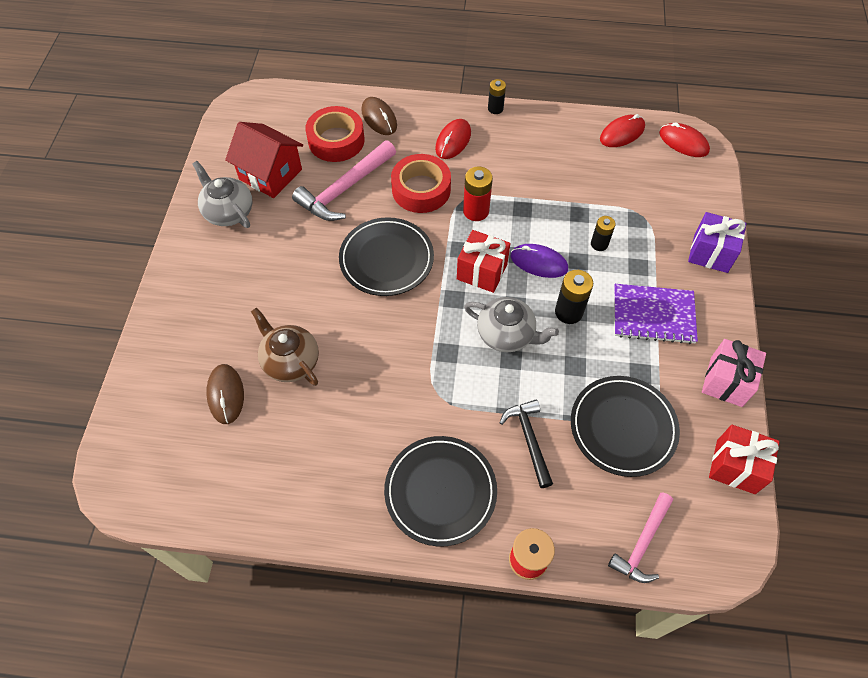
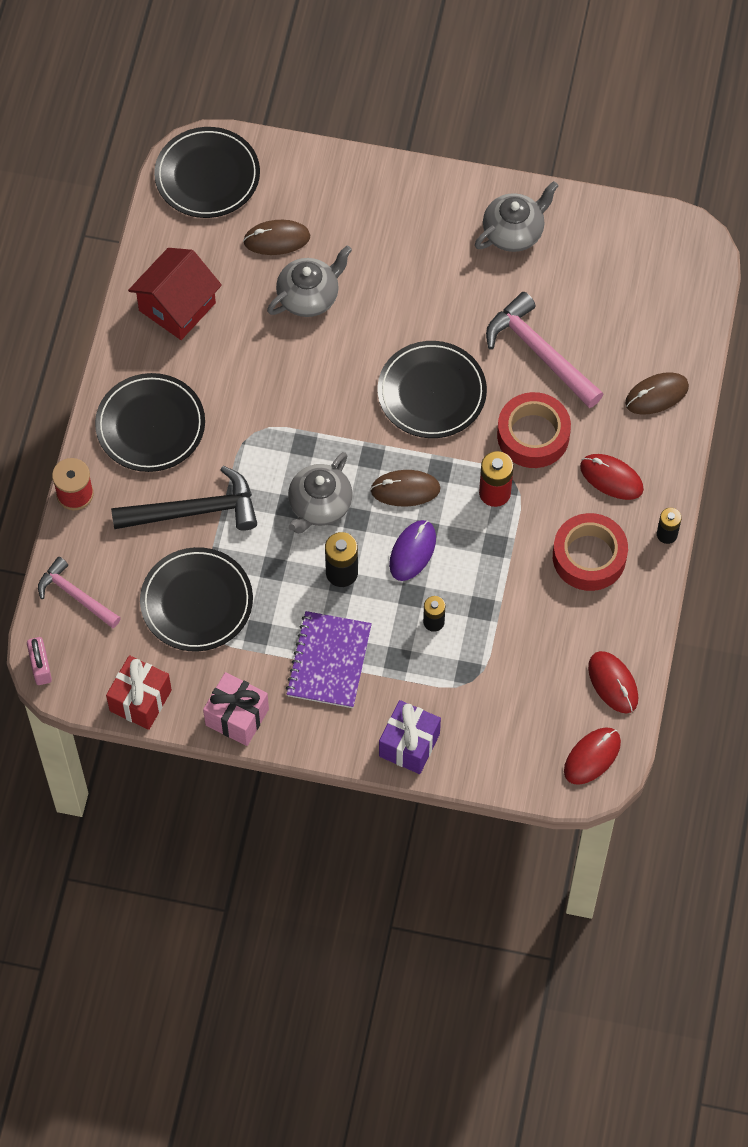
camera: 95 degrees right, 5 degrees up
(145, 467) = (207, 176): none -> black plate
(270, 174) = (568, 274): red house -> red house (177, 307)
(290, 361) = (309, 296): brown teapot -> grey teapot
(336, 140) = (620, 345): red tape -> red tape (589, 557)
(482, 272) = (405, 489): red gift -> brown mouse
(529, 440) = (194, 511): black hammer -> black hammer, size x1.55
(728, 569) = (40, 666): none -> pink padlock

